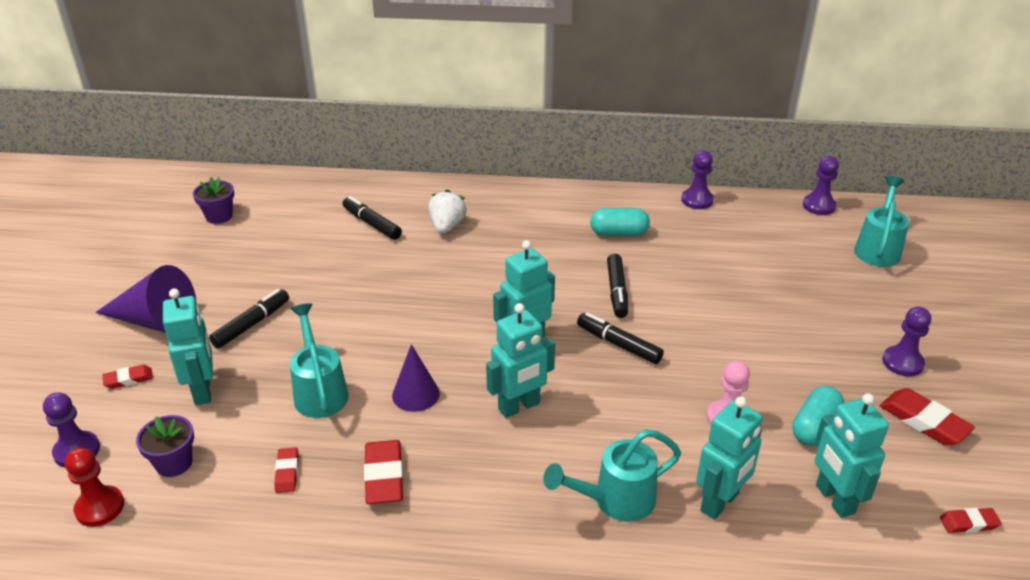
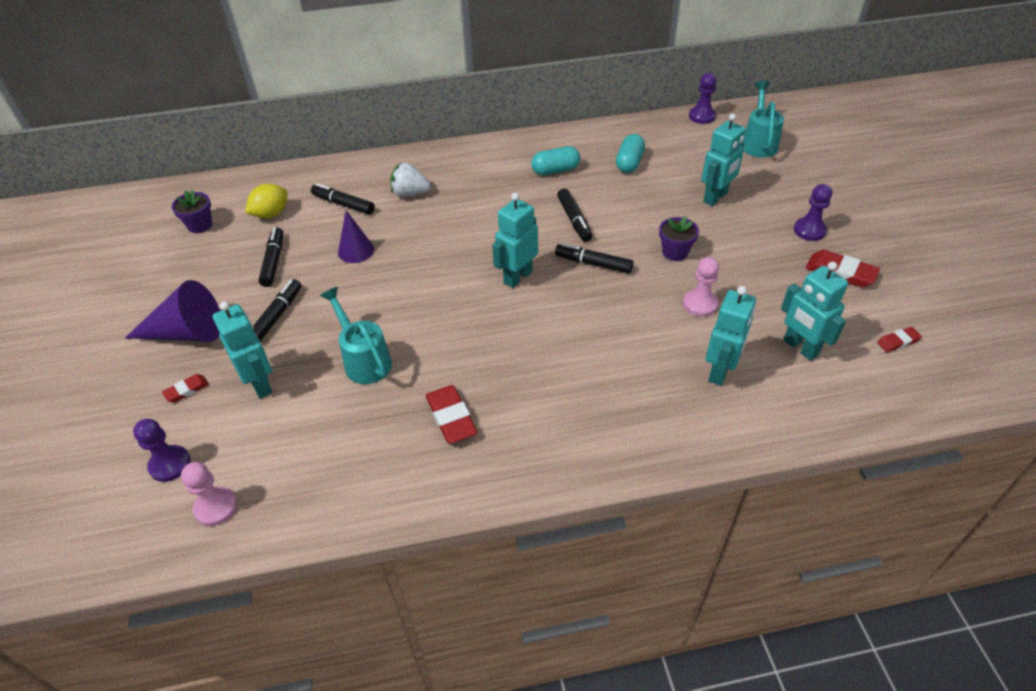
camera: 15 degrees left, 10 degrees up
(100, 507) = (216, 507): red pawn -> pink pawn
(174, 463) = (264, 452): purple flower pot -> purple flower pot (675, 252)
(274, 268) = (273, 261): none -> black marker
(287, 472) = (368, 435): red eraser -> none
(294, 219) = (271, 214): none -> yellow lemon
(415, 394) = (447, 343): purple cone -> purple cone (356, 250)
(447, 226) = (410, 193): white strawberry -> white strawberry turned 75 degrees counterclockwise
(519, 407) = (536, 333): turquoise robot -> turquoise robot (715, 197)
(615, 500) = (642, 389): turquoise watering can -> none
(697, 200) = (606, 130): purple pawn -> none
(814, 427) = (765, 296): turquoise capsule -> turquoise capsule (629, 163)

